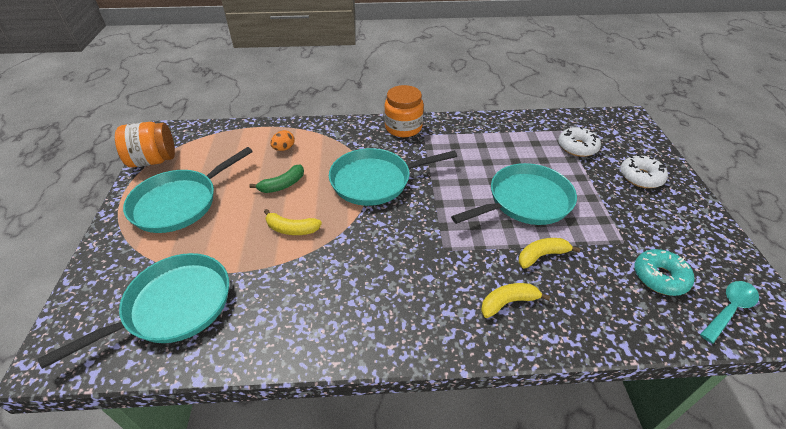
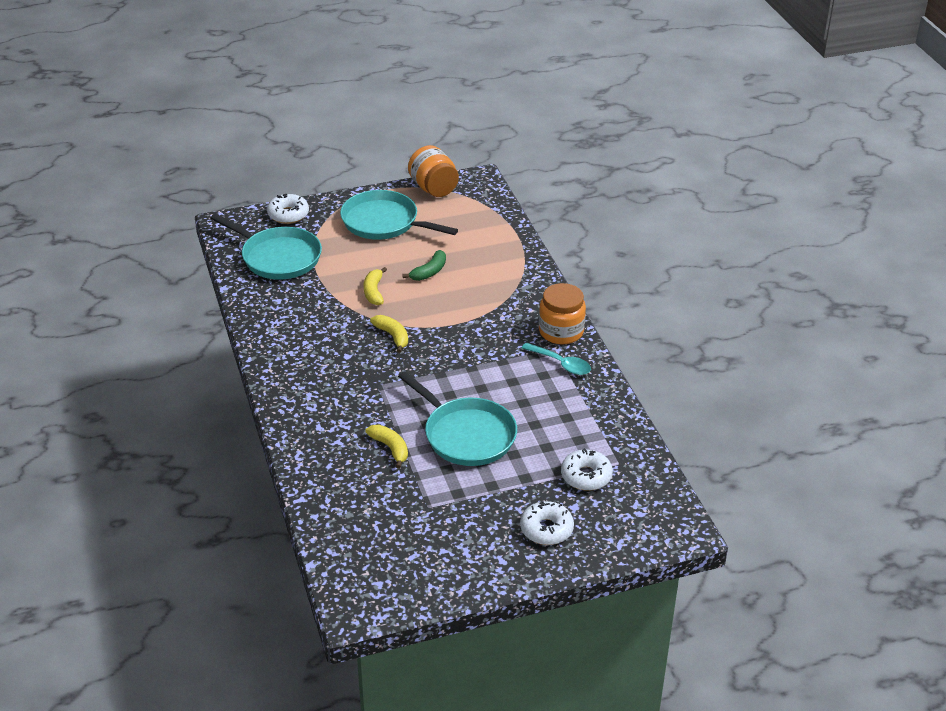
camera: 75 degrees right, 5 degrees down
(94, 283) = (288, 214): none -> white donut
(282, 185) = (429, 272): green banana -> green banana turned 90 degrees counterclockwise
(284, 148) = (485, 258): orange egg -> none
(375, 181) = (458, 327): turquoise pan -> none
(508, 302) = (328, 429): yellow banana -> yellow banana (392, 336)
(660, 277) = (387, 529): turquoise donut -> none
(729, 309) = (360, 573): turquoise spoon -> turquoise spoon (561, 364)

